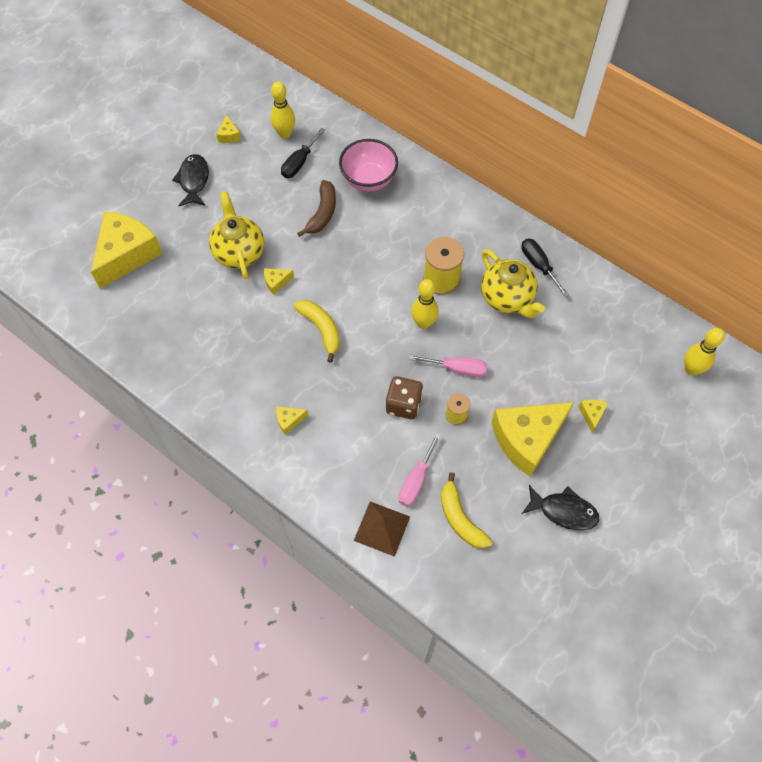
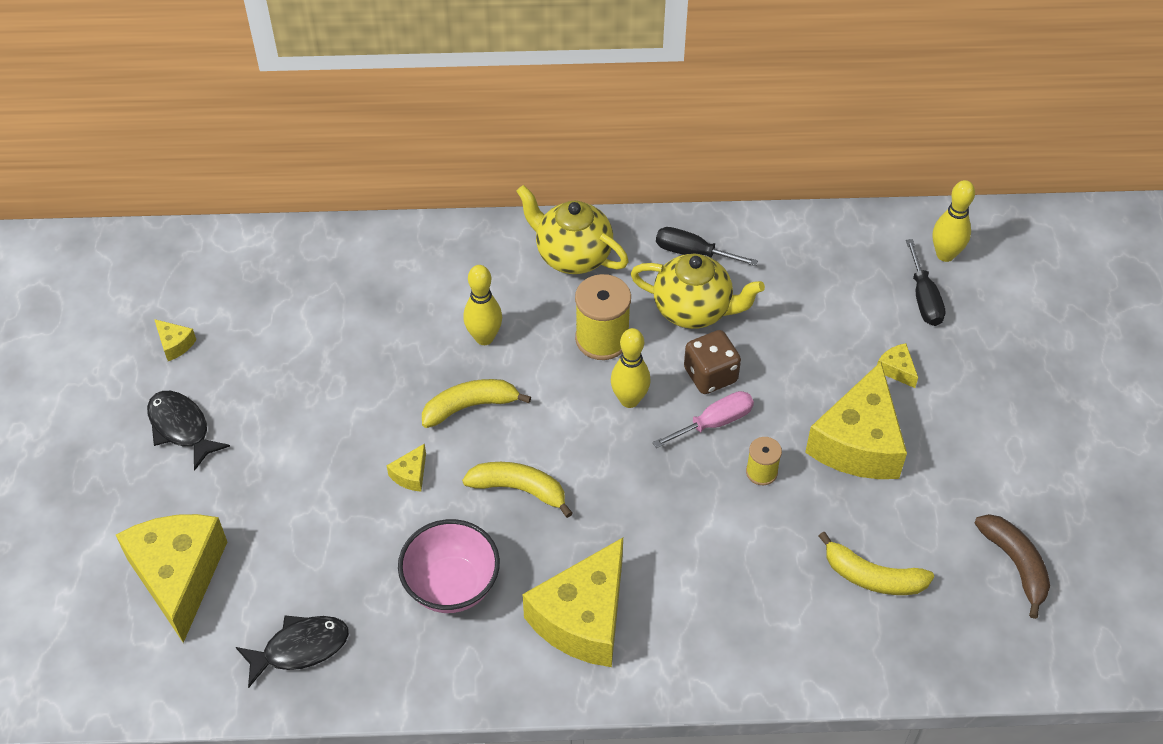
camera: 40 degrees left, 10 degrees down
(239, 252) = (328, 472): yellow teapot -> yellow teapot (572, 255)
(285, 134) = (248, 297): yellow bowling pin -> yellow bowling pin (484, 337)
(289, 420) = (583, 618): yellow cheese -> yellow cheese, size x2.49
(299, 163) = (301, 319): black screwdriver -> black screwdriver (924, 298)
(322, 213) = (389, 358): brown banana -> brown banana (1015, 564)
(338, 267) = (470, 406): none -> yellow banana
(368, 180) = (408, 284): pink bowl -> pink bowl (452, 586)
(382, 528) = (803, 653): brown pyramid -> none
(403, 404) = (694, 503): brown dice -> brown dice (710, 375)
(416, 480) = (788, 574): pink screwdriver -> none
(563, 511) = (965, 488): black fish -> black fish (300, 648)

